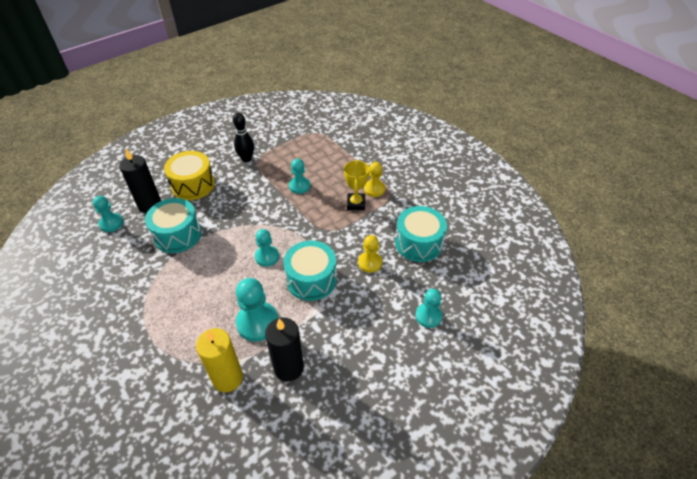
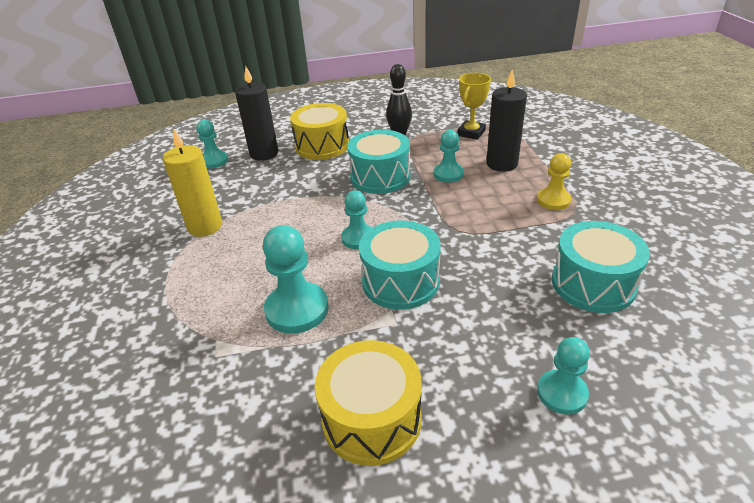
camera: 30 degrees right, 10 degrees down
(177, 235) = (272, 188): turquoise drum -> turquoise drum (380, 177)
(227, 378) = (214, 363): yellow candle -> yellow candle (205, 226)
(288, 368) = (299, 382): black candle -> black candle (502, 164)
(341, 371) = (371, 419): none -> yellow drum
(356, 203) = (516, 210): yellow trophy -> yellow trophy (471, 133)
(370, 262) = (499, 286): yellow pawn -> none

